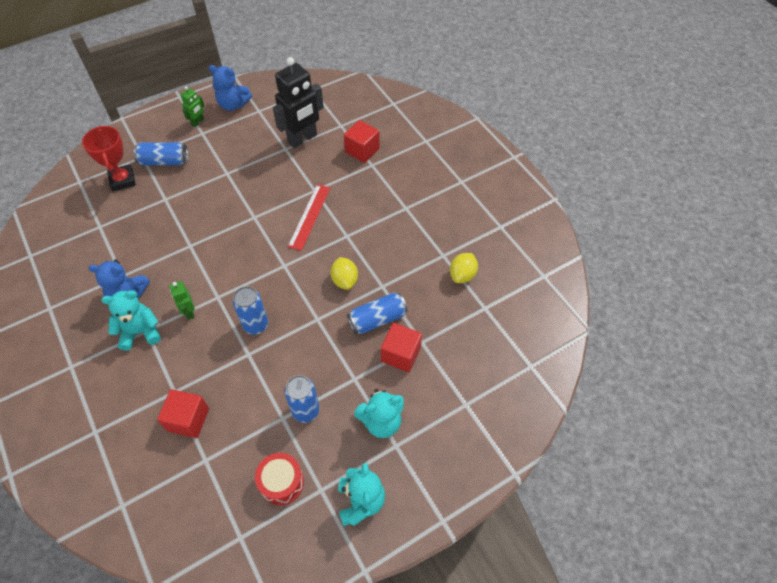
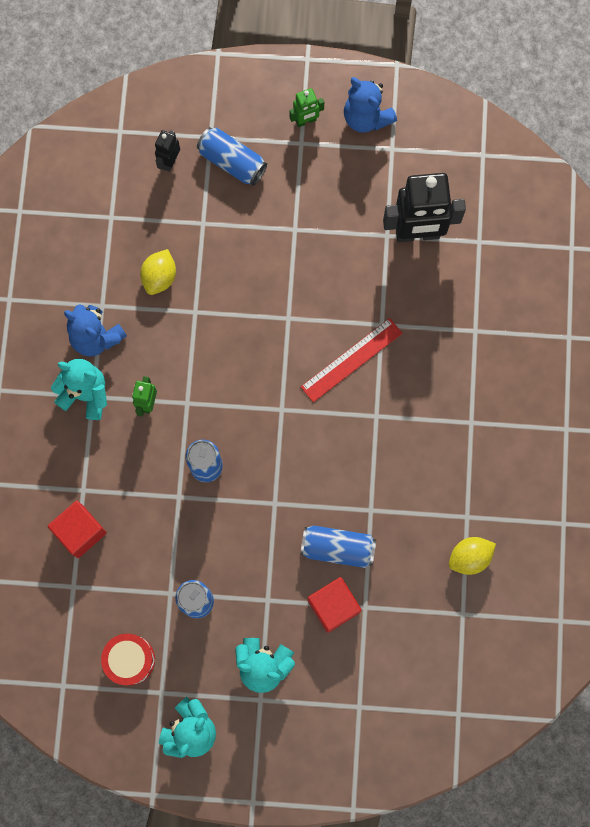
camera: 35 degrees right, 20 degrees up
(122, 180) = (169, 161): red trophy -> black robot
(345, 280) = (335, 475): yellow lemon -> yellow lemon (160, 277)
(362, 150) = (478, 300): red cube -> none

